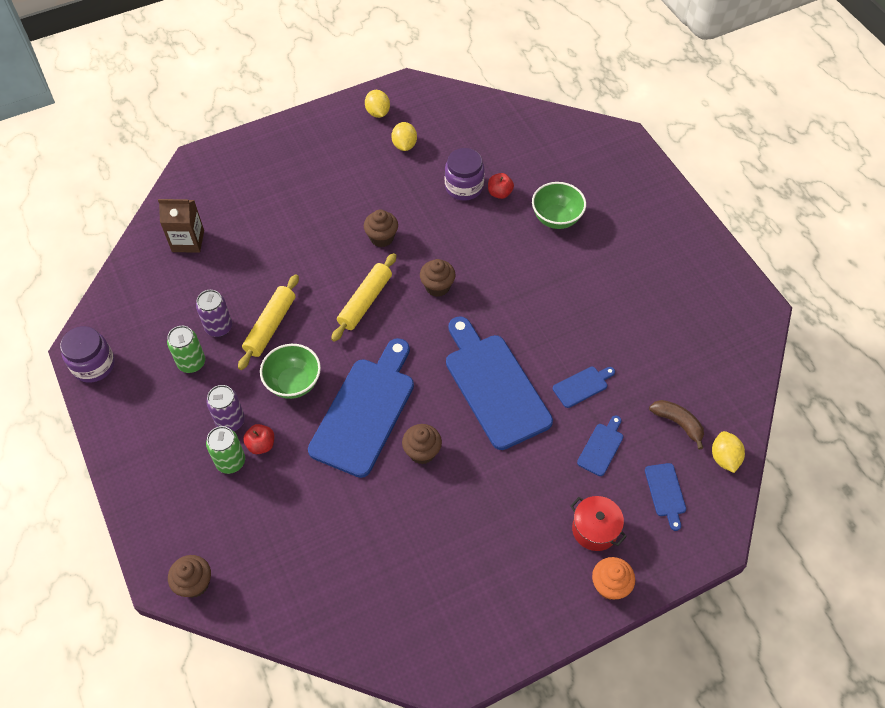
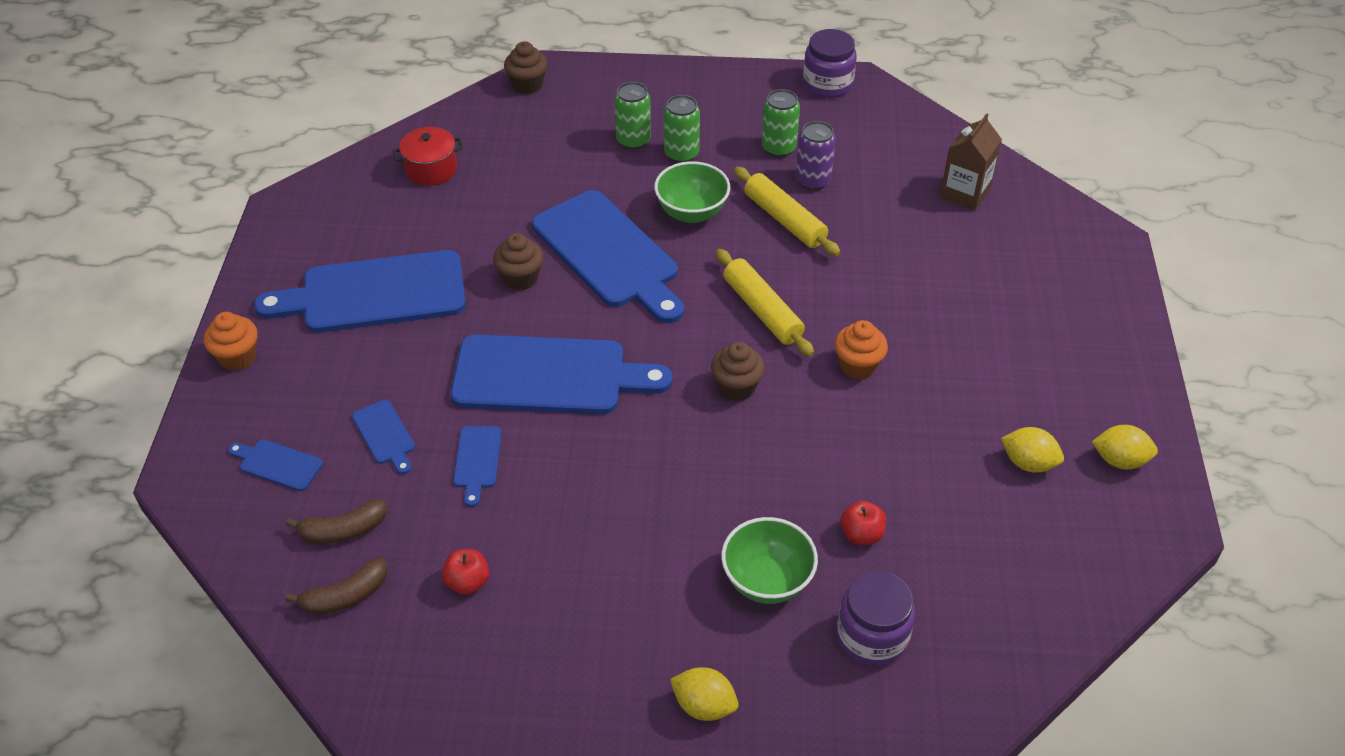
camera: 120 degrees right, 10 degrees down
(230, 421) = (681, 154): purple can -> green can
(261, 445) = (634, 166): red apple -> red apple (467, 582)
(382, 238) = (857, 366): brown cupcake -> orange cupcake
(464, 187) = (900, 496): purple jar -> purple jar (872, 636)
(495, 537) = (375, 293): none -> blue cutting board
(594, 529) = (303, 377): red pot -> red pot (431, 169)
(712, 394) = (346, 596): none -> brown banana
(724, 458) = (258, 551): yellow lemon -> yellow lemon (704, 706)

